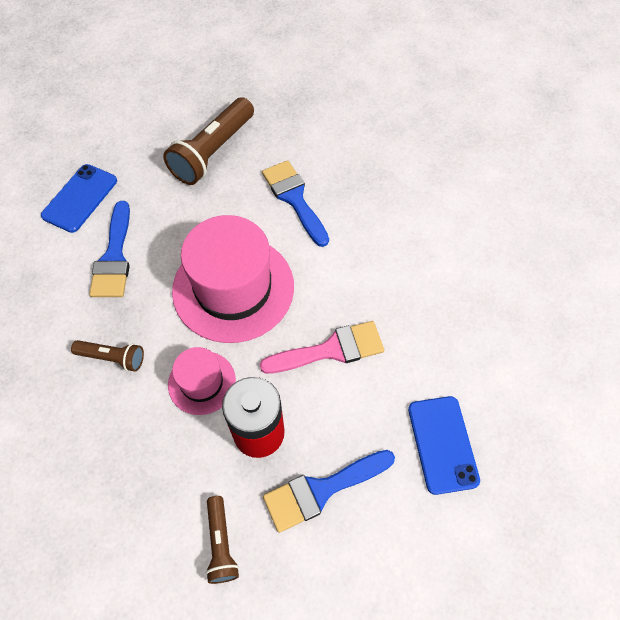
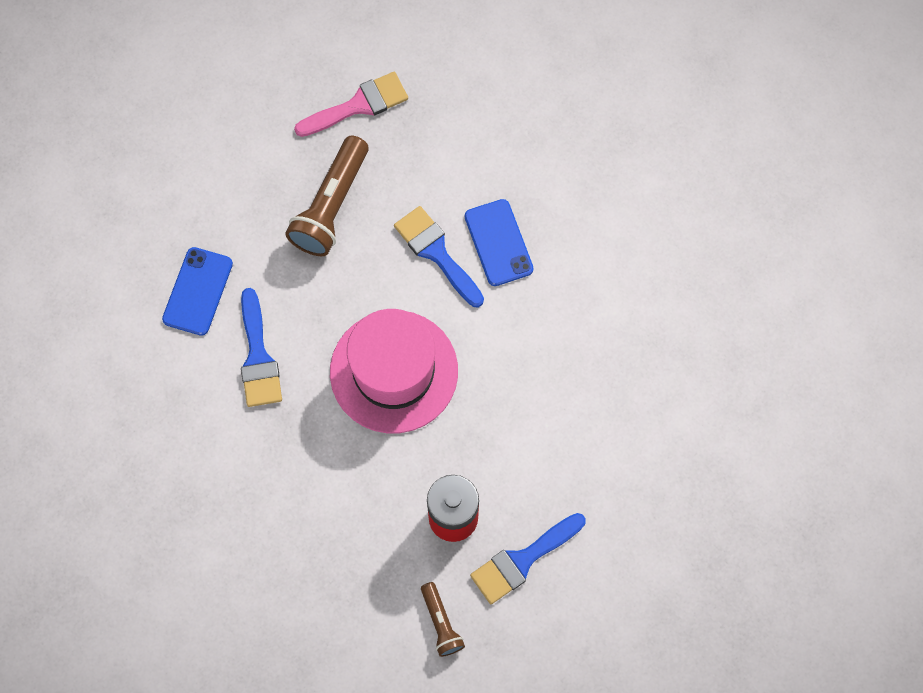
camera: 10 degrees left, 10 degrees up
(113, 358) = (290, 468): brown flashlight -> none
(202, 382) = (386, 478): pink hat -> none
(331, 349) = (507, 422): pink brush -> pink brush (358, 105)
(442, 444) = (628, 498): blue phone -> blue phone (498, 243)

